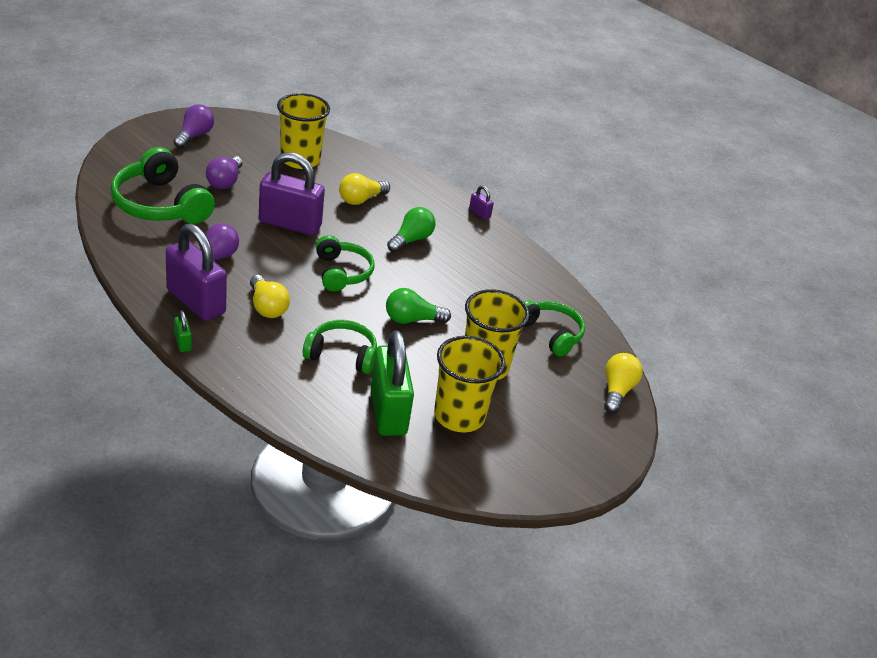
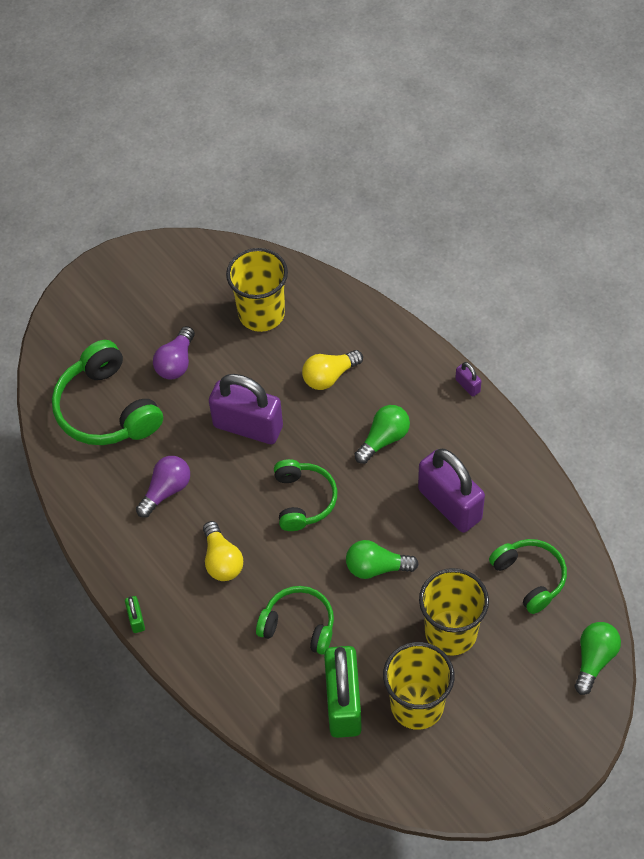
camera: 15 degrees right, 20 degrees up
(194, 136) = (141, 286): purple light bulb -> none
(196, 302) = (148, 558): purple padlock -> purple padlock (449, 504)
(617, 391) = (594, 659): yellow light bulb -> green light bulb

